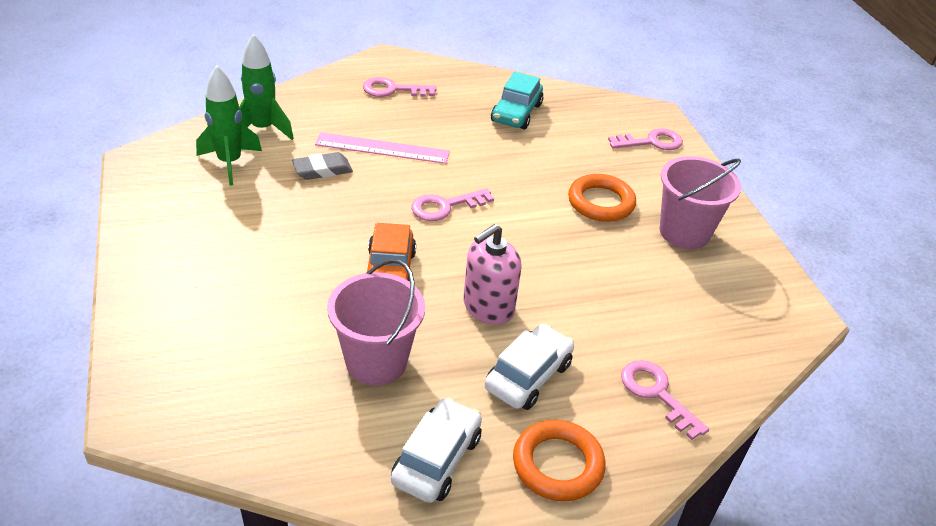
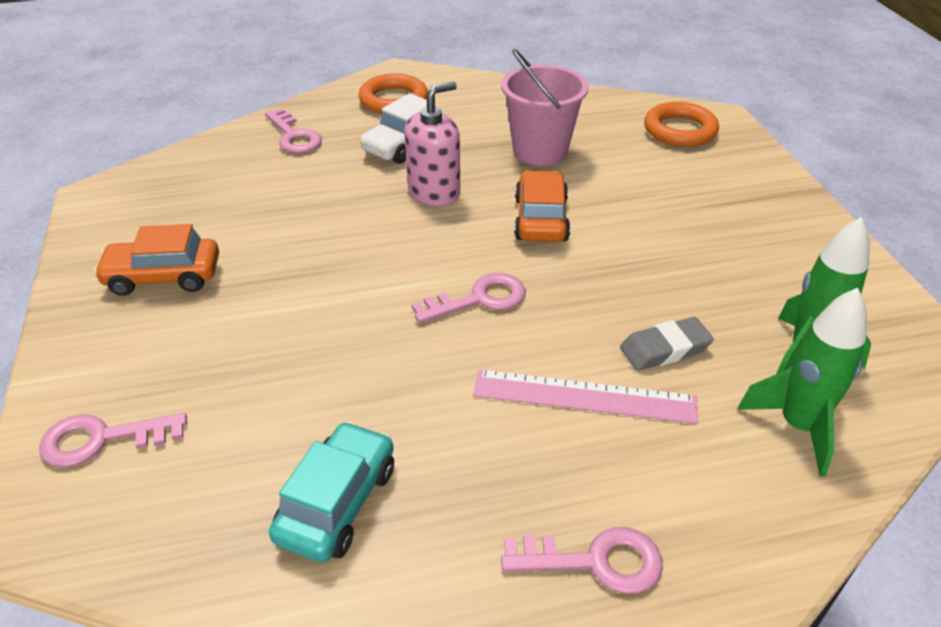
camera: 175 degrees left, 0 degrees up
(436, 459) = (484, 101): white car -> none
(601, 202) = (256, 315): orange ring -> orange ring (680, 130)
(684, 232) = (163, 277): pink bucket -> orange car

